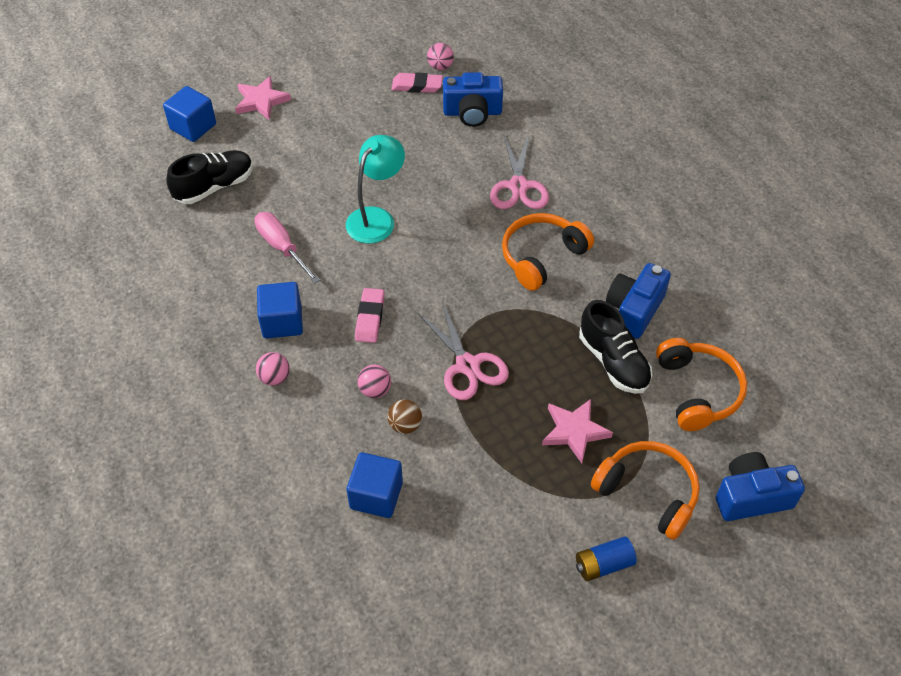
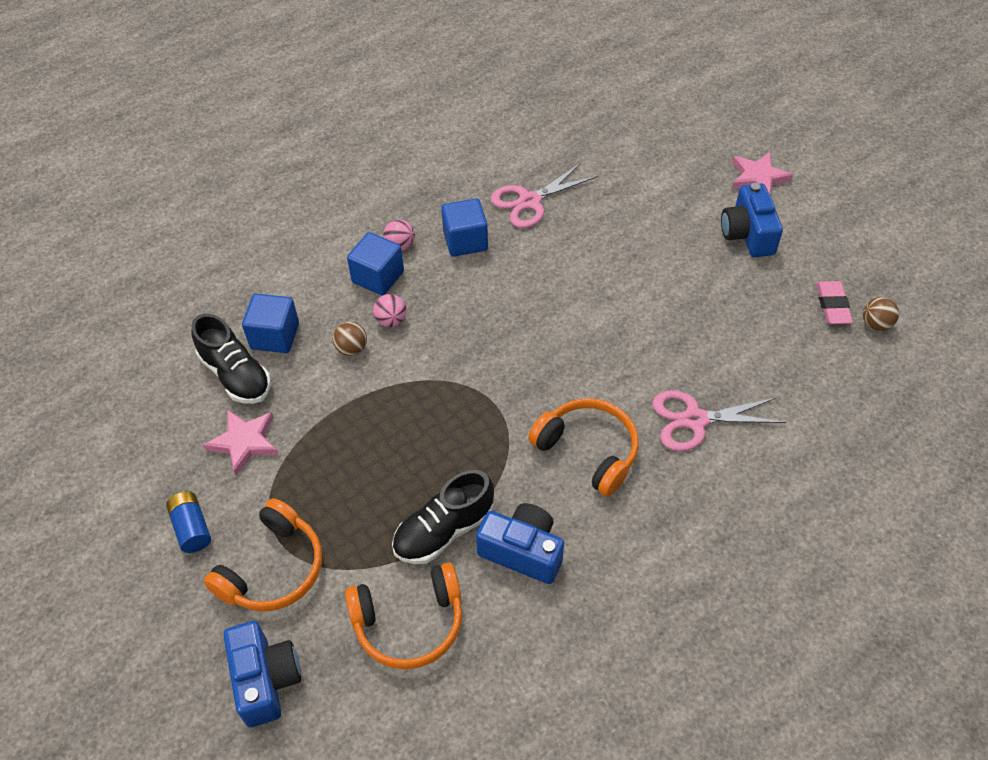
camera: 85 degrees right, 0 degrees up
(193, 126) = (703, 135): blue cube -> blue cube (378, 277)
(214, 187) = (626, 165): black shoe -> black shoe (236, 375)
(281, 247) = (558, 225): pink screwdriver -> none
(370, 318) = (478, 306): pink eraser -> none
(376, 218) = (613, 294): turquoise lamp -> none
(440, 67) = (875, 324): pink ball -> brown ball
(467, 365) = (427, 392): pink scissors -> pink scissors (530, 201)
(472, 112) = (806, 363): blue camera -> blue camera (747, 234)
(574, 431) = (349, 495): pink star -> pink star (244, 442)

